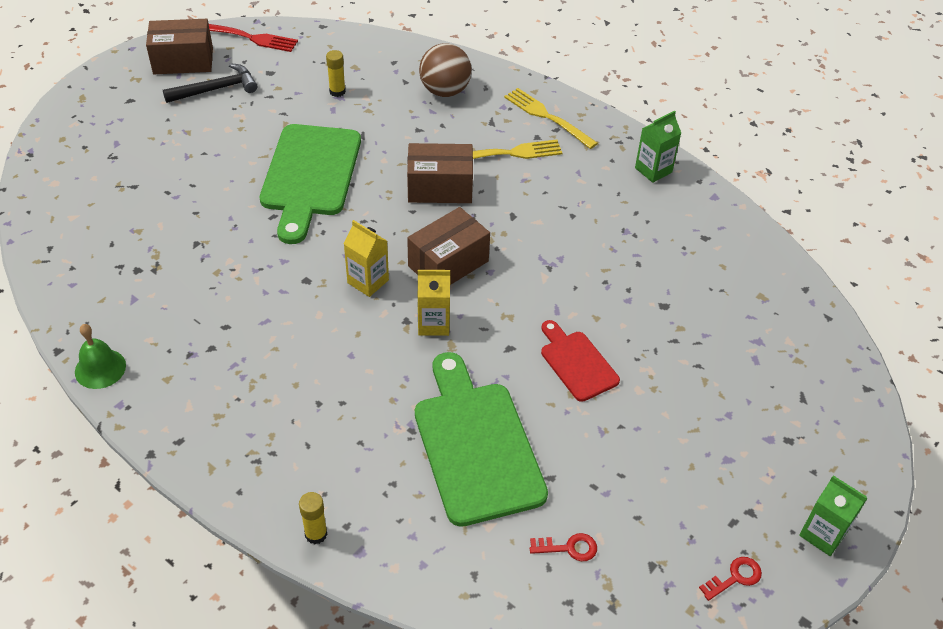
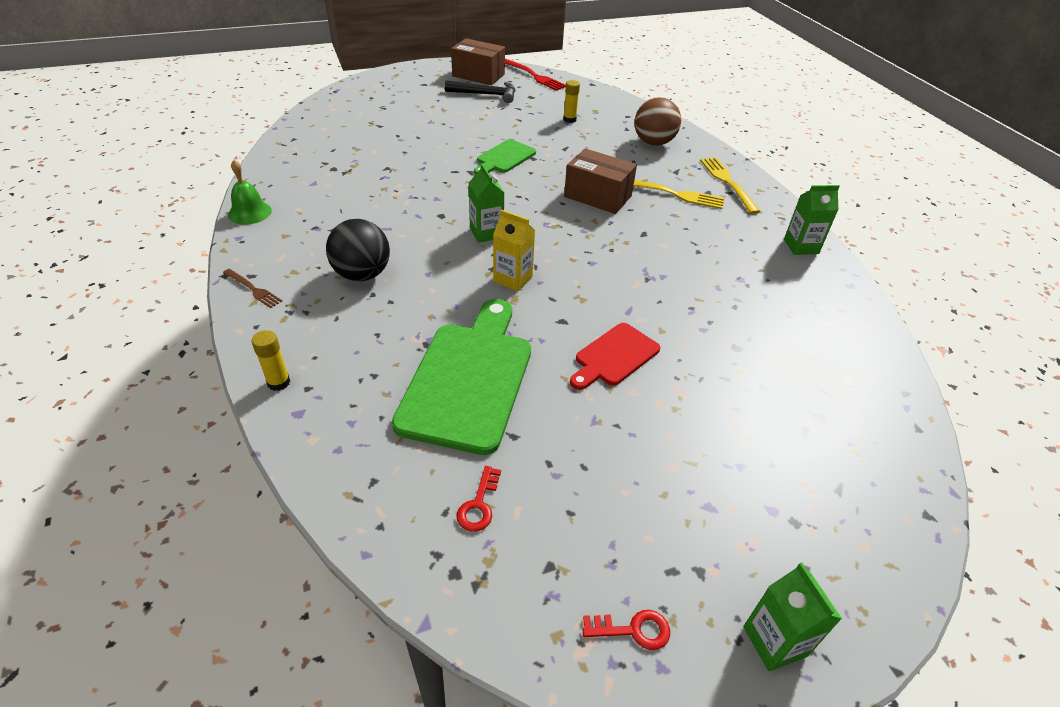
camera: 30 degrees right, 5 degrees down
(197, 455) = (253, 289): none -> brown fork
(289, 386) = (362, 274): none -> black ball
(310, 176) = (504, 158): green cutting board -> green cutting board, size x0.54
(368, 281) = (486, 233): yellow carton -> green carton
(448, 263) = (561, 245): brown box -> none
(568, 548) = (479, 504): red key -> red key turned 75 degrees clockwise
(576, 363) = (614, 356): red cutting board -> red cutting board turned 135 degrees counterclockwise

